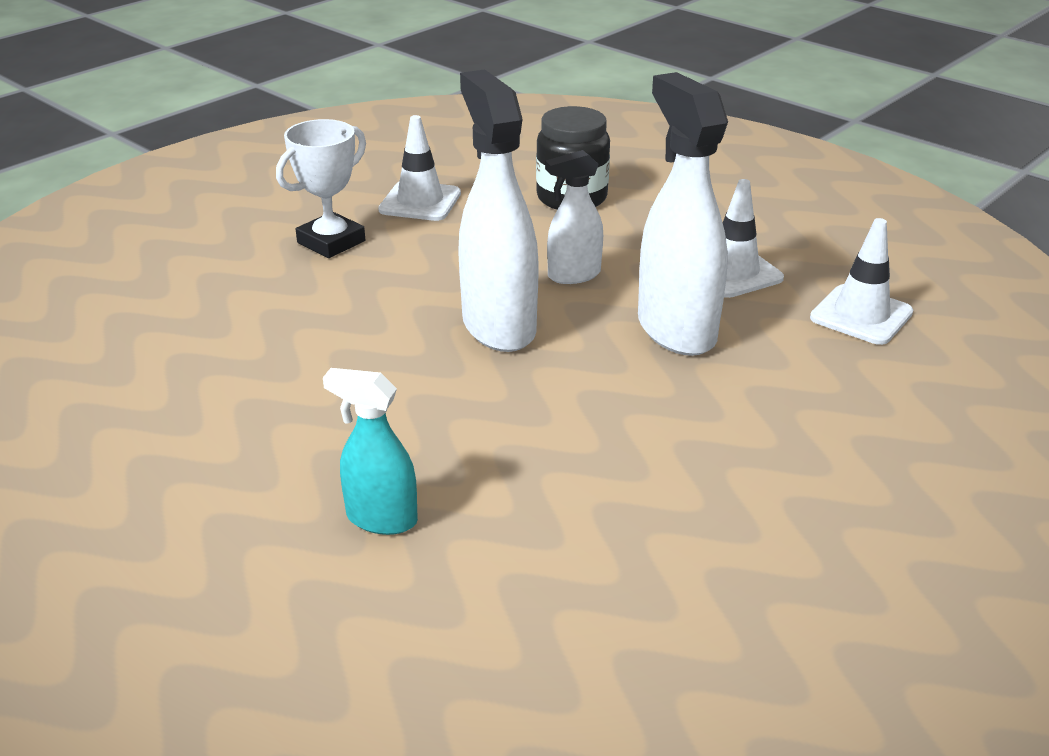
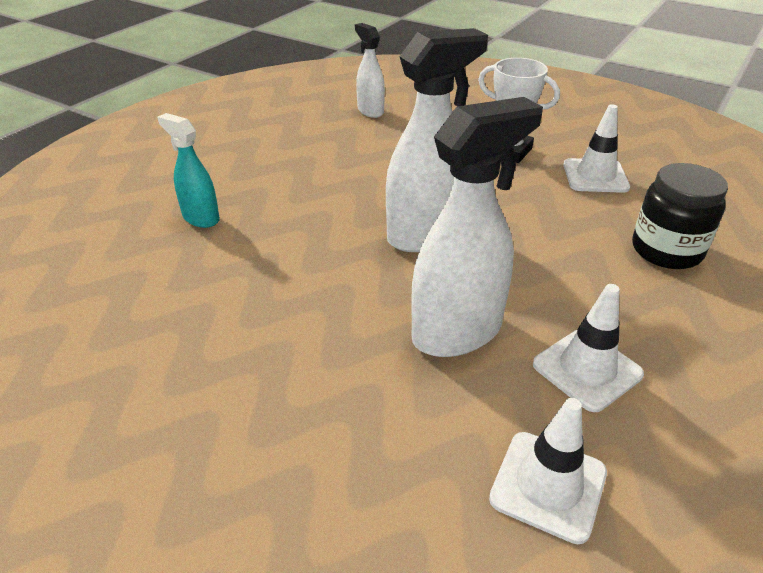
camera: 80 degrees right, 5 degrees up
(381, 519) = (200, 218): turquoise spray bottle -> turquoise spray bottle turned 60 degrees counterclockwise
(573, 275) = (522, 264): white spray bottle -> white spray bottle (370, 111)

